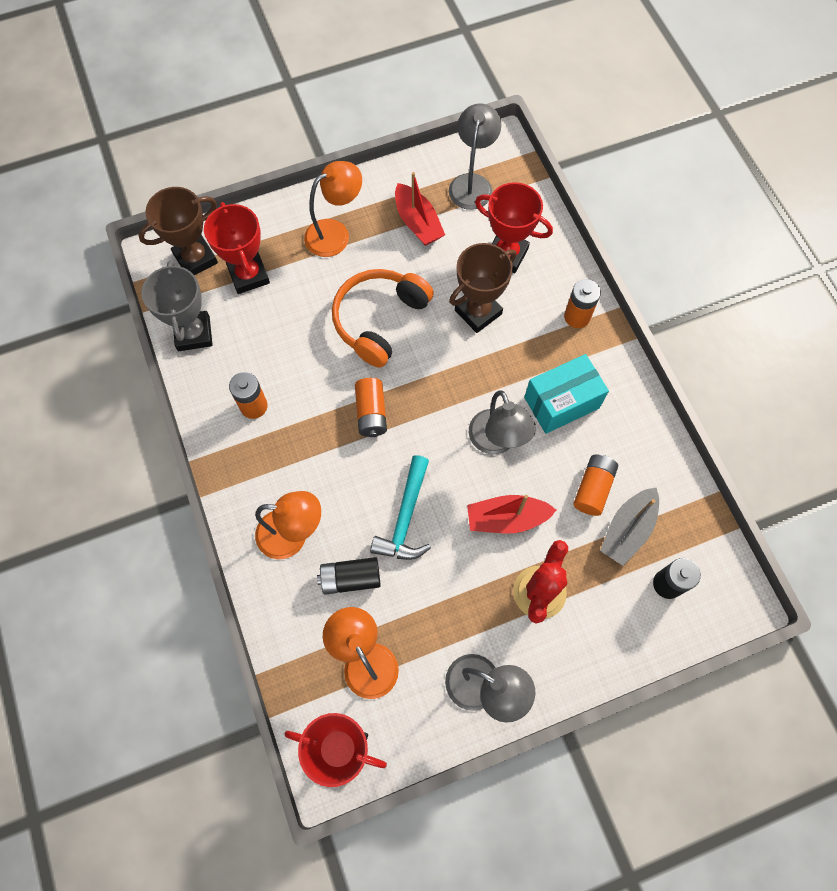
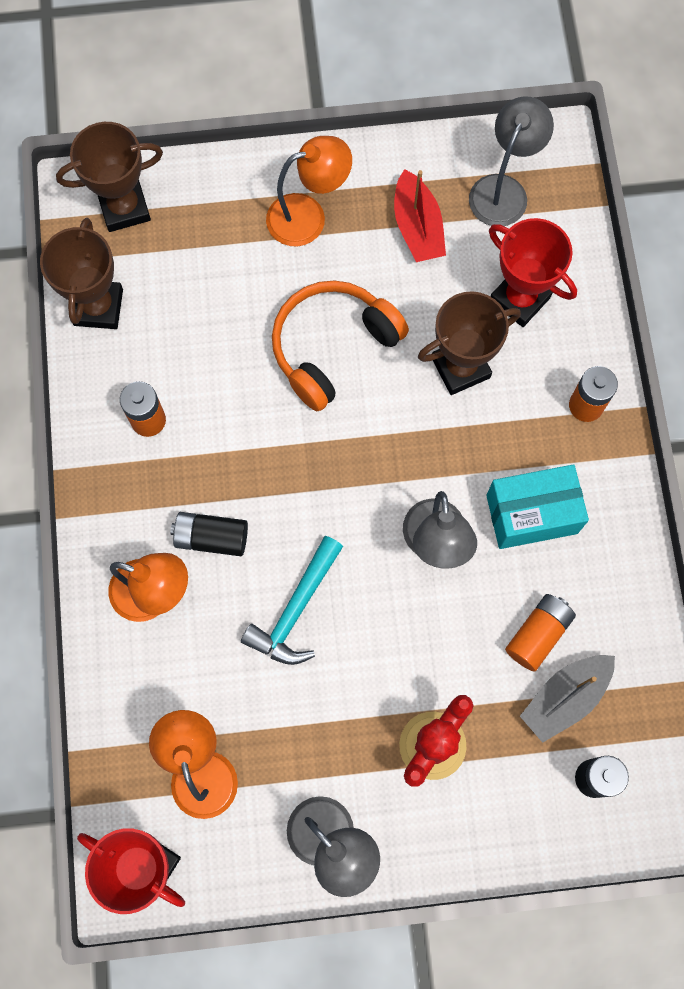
camera: 15 degrees right, 5 degrees up
(194, 333) = (98, 307): grey trophy -> brown trophy
(248, 275) = (185, 246): red trophy -> none
(350, 578) = (209, 666): black battery -> black battery (211, 537)
(371, 413) = (290, 466): orange battery -> none
(506, 518) = (419, 644): red boat -> none

